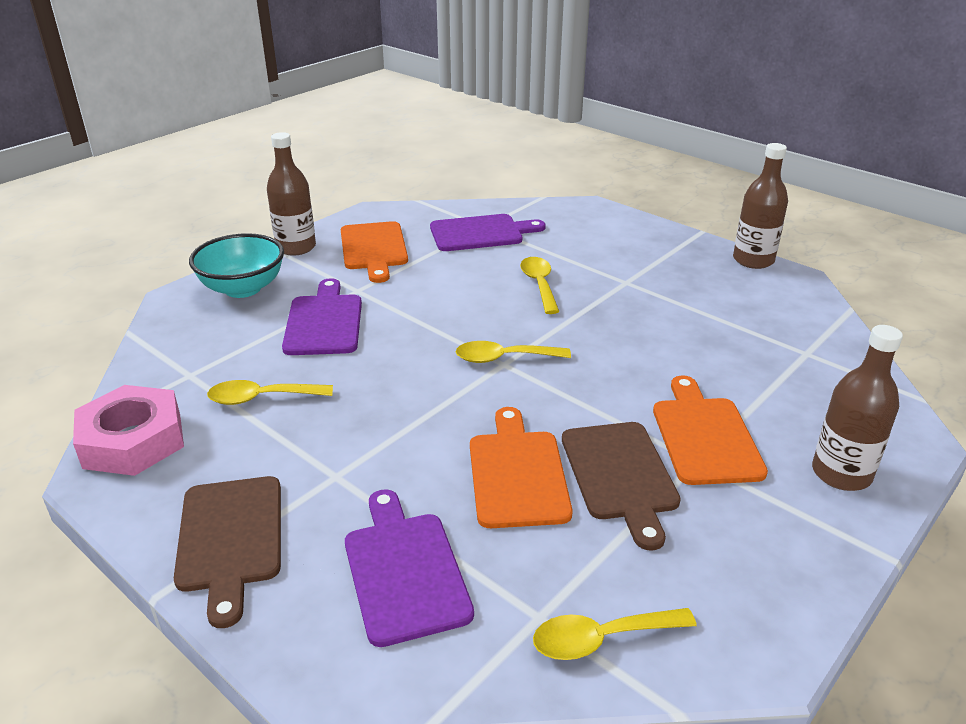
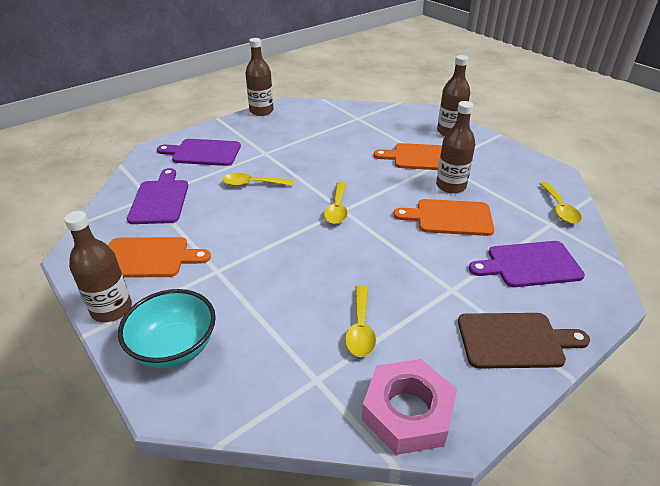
camera: 80 degrees left, 5 degrees up
(324, 322) = (260, 291): purple cutting board -> purple cutting board (203, 153)
(620, 475) = (451, 186): brown cutting board -> brown bottle

